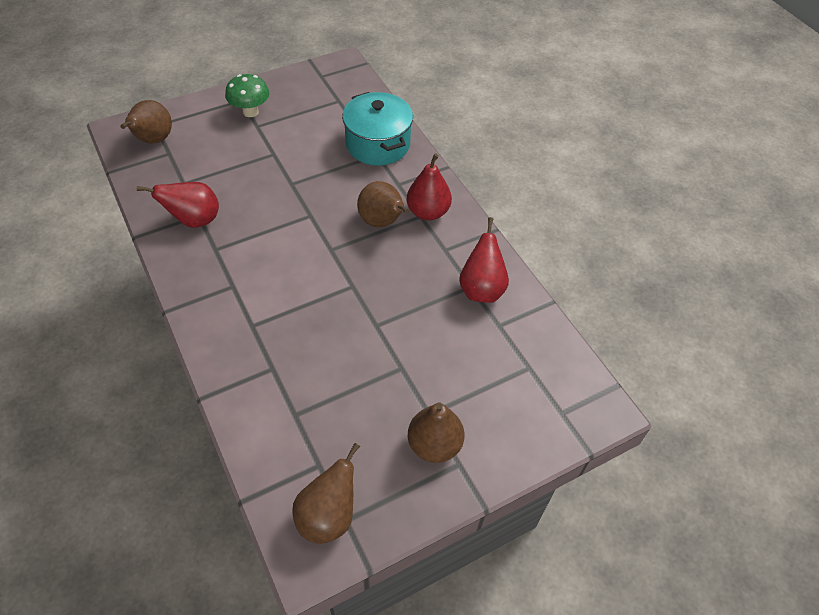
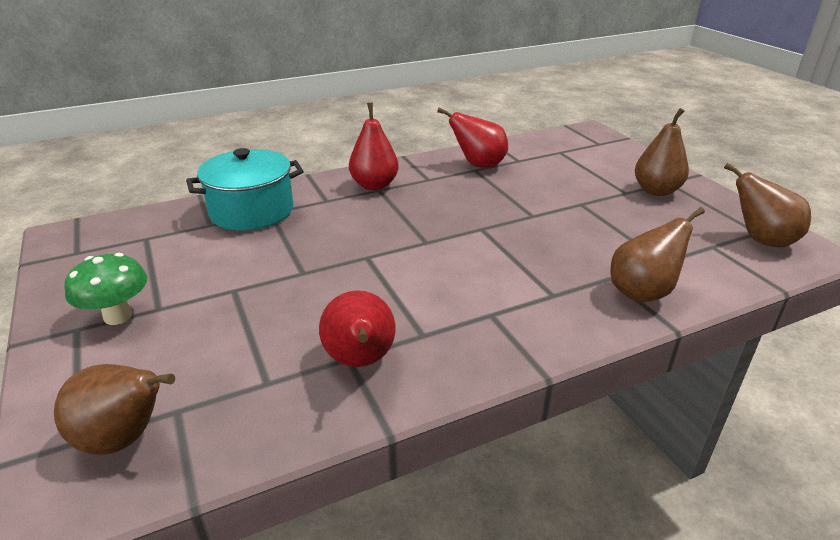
camera: 85 degrees left, 20 degrees down
(382, 222) = (386, 210): brown pear -> brown pear (642, 292)

